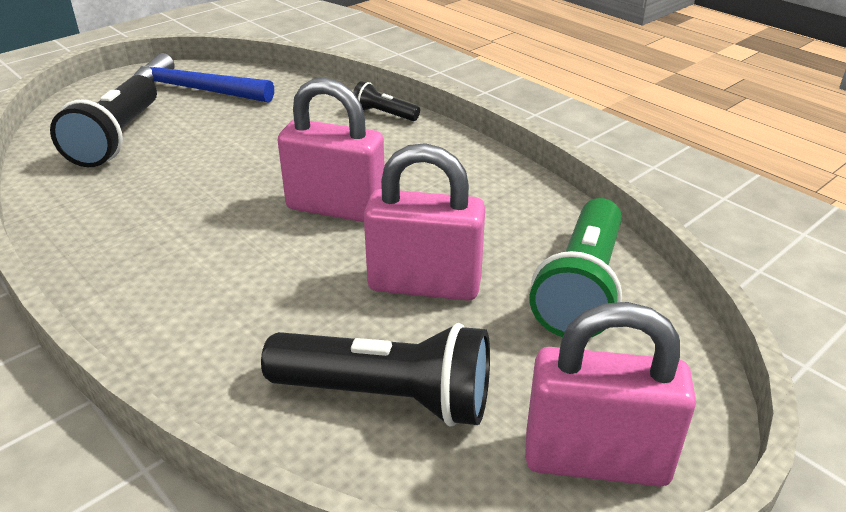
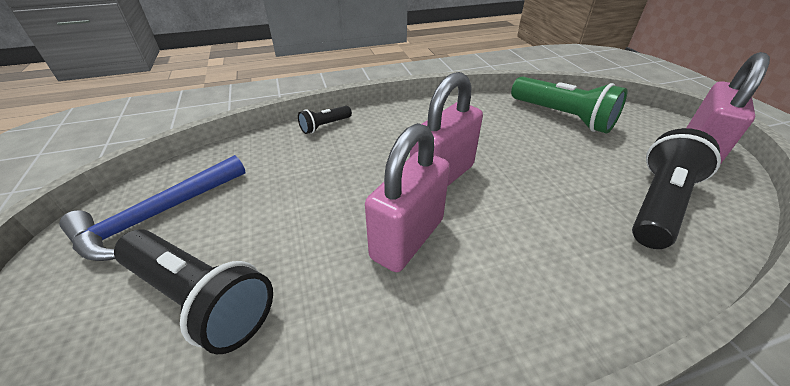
camera: 65 degrees left, 5 degrees up
(424, 285) = (548, 163): pink padlock -> pink padlock (407, 238)

